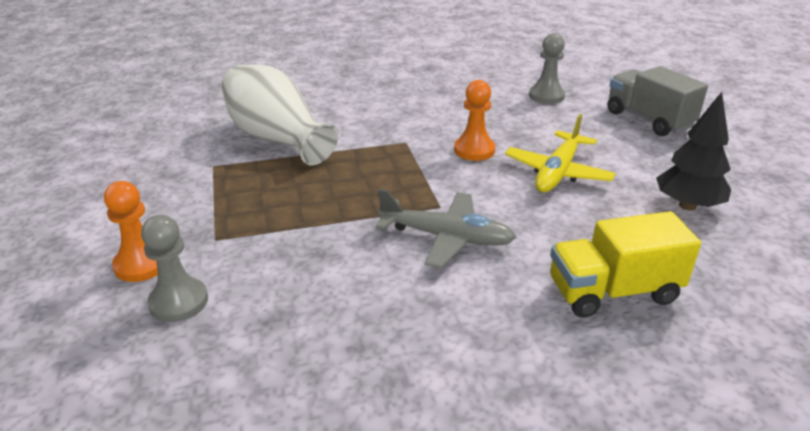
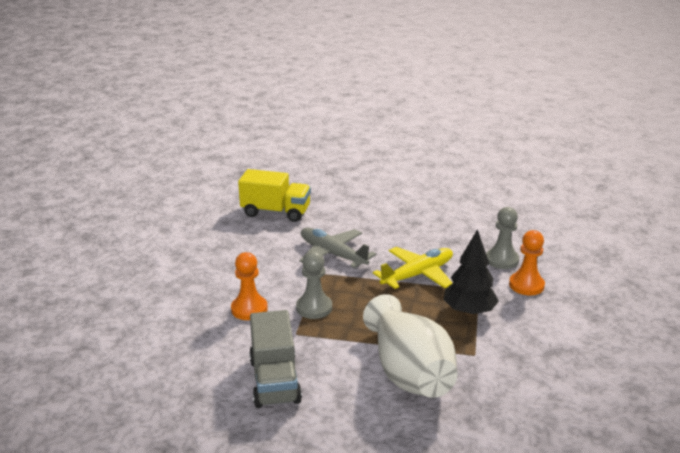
camera: 155 degrees left, 5 degrees down
(546, 96) = (108, 352): grey pawn -> grey pawn (314, 308)
(558, 172) = (213, 275): yellow plane -> yellow plane (417, 275)
(648, 120) = (74, 298): grey truck -> grey truck (275, 381)
(687, 205) = (171, 235): black tree -> black tree (469, 311)

